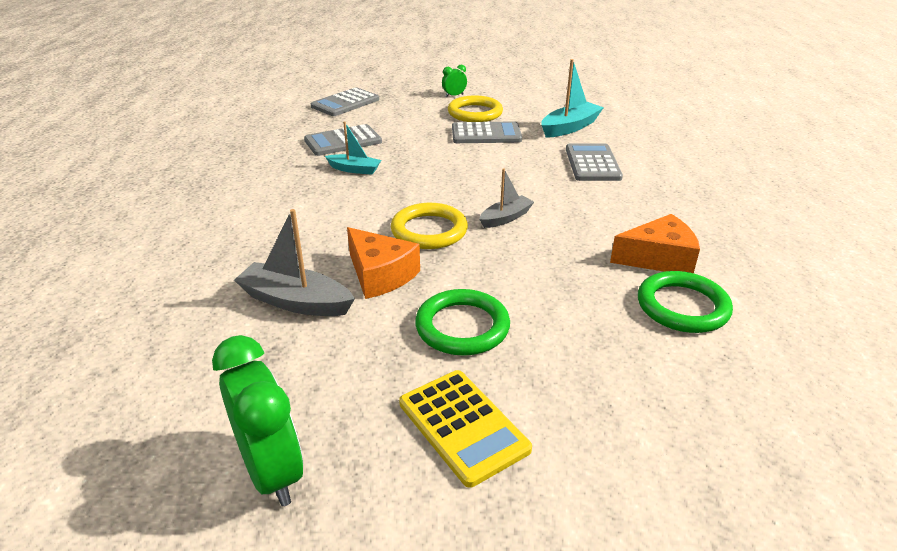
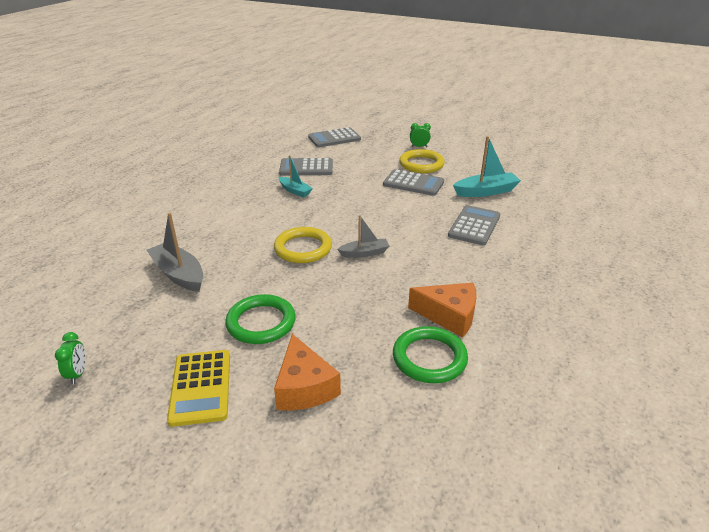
camera: 25 degrees right, 0 degrees up
(272, 471) = (78, 374): green clock -> green clock, size x0.48
(380, 275) = (243, 271): orange cheese -> orange cheese (304, 387)

